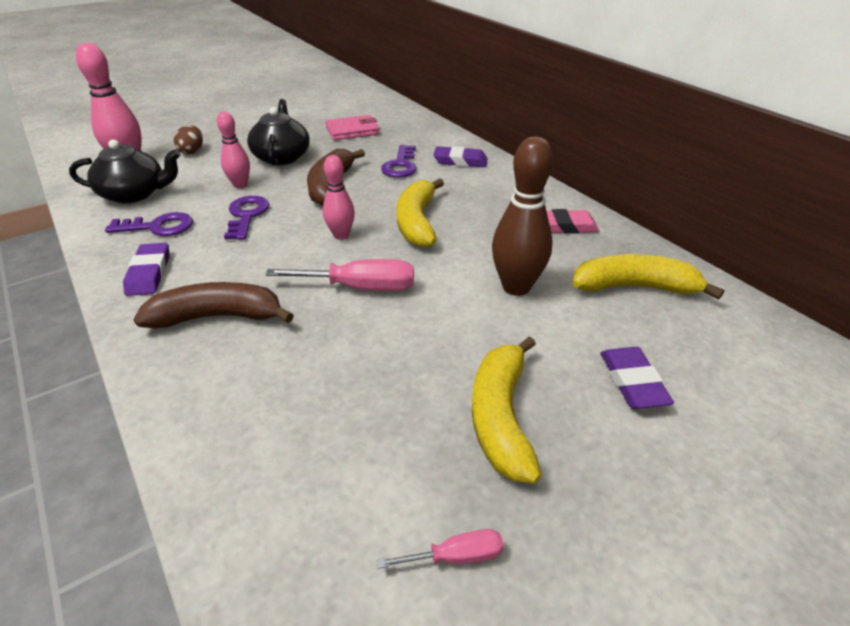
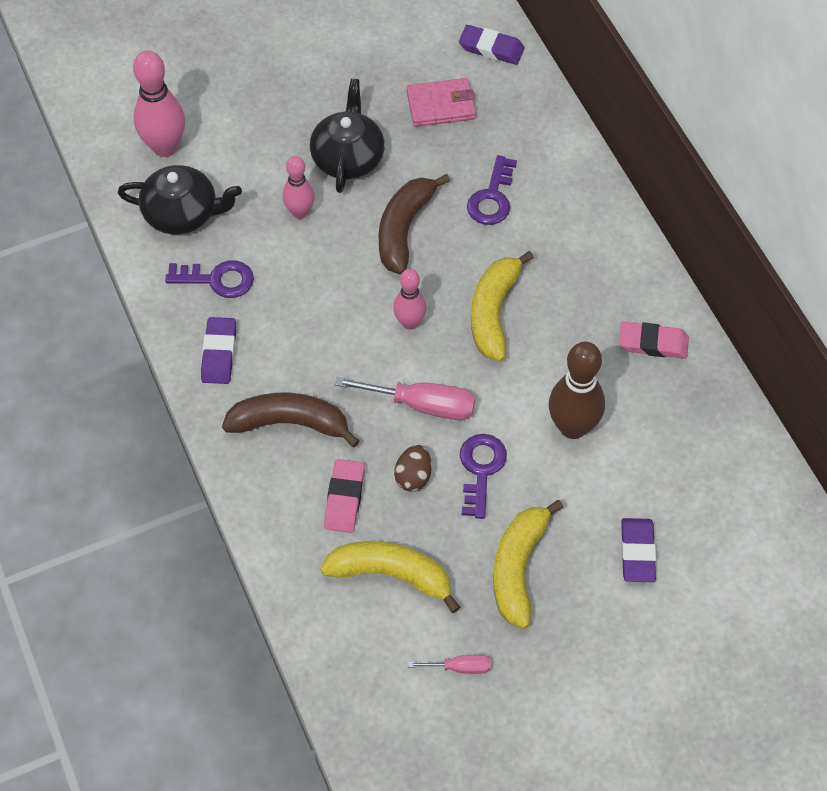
camera: 10 degrees right, 20 degrees up
(192, 151) = (237, 129): brown egg -> brown egg (413, 476)
(246, 215) = (309, 273): purple key -> purple key (480, 470)
(278, 375) = (344, 498): none -> pink eraser
(460, 161) = (567, 198): purple eraser -> purple eraser (491, 48)
(634, 287) = (688, 445): yellow banana -> yellow banana (391, 575)

